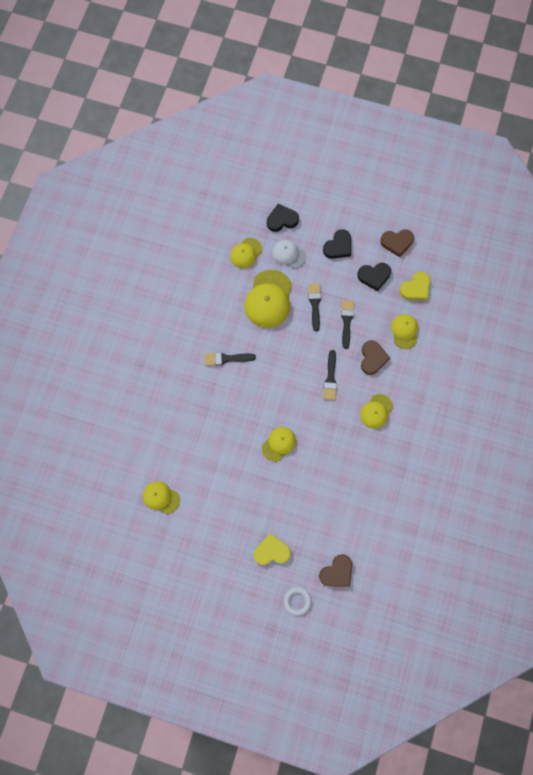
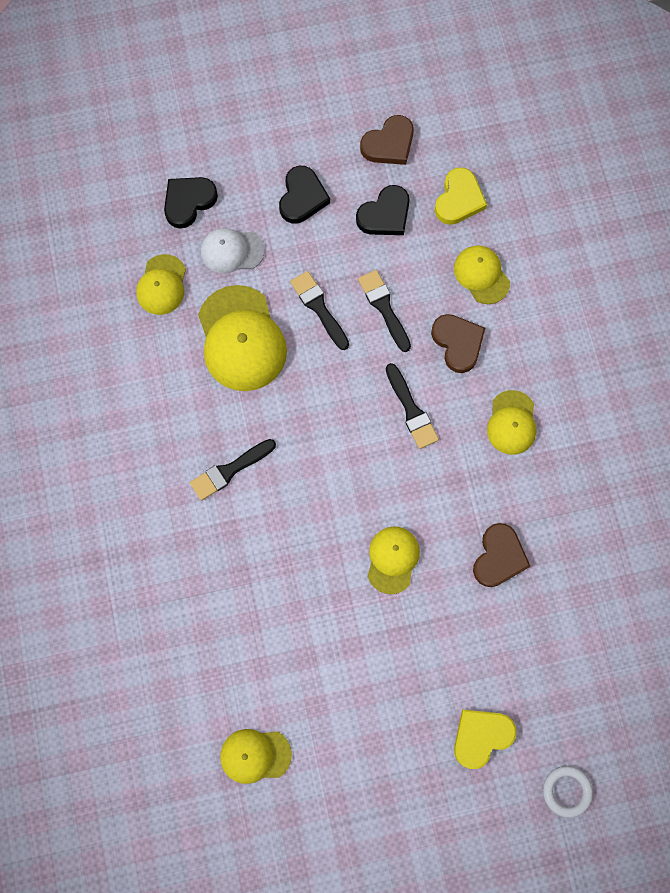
camera: 30 degrees left, 0 degrees up
(337, 572) = (600, 709): brown heart -> brown heart (499, 557)

